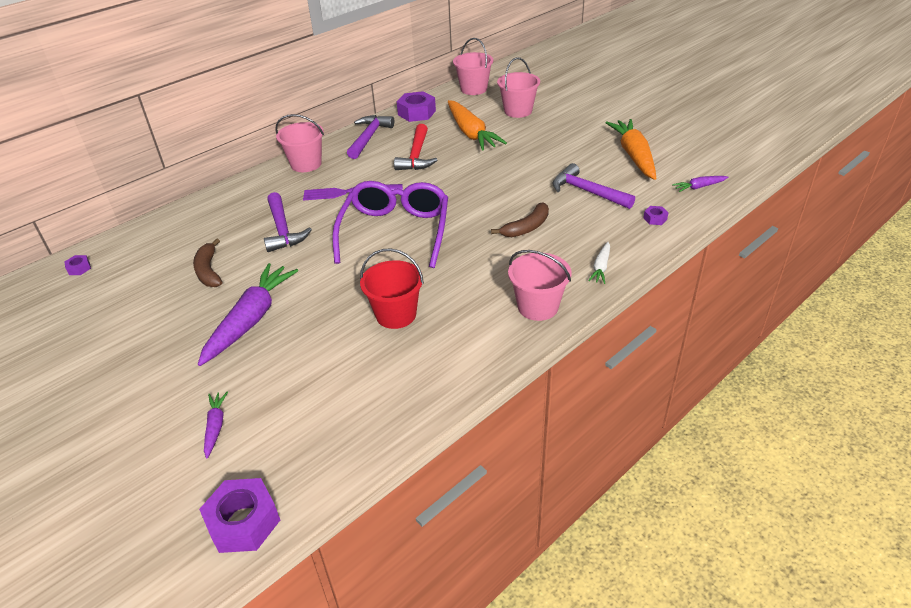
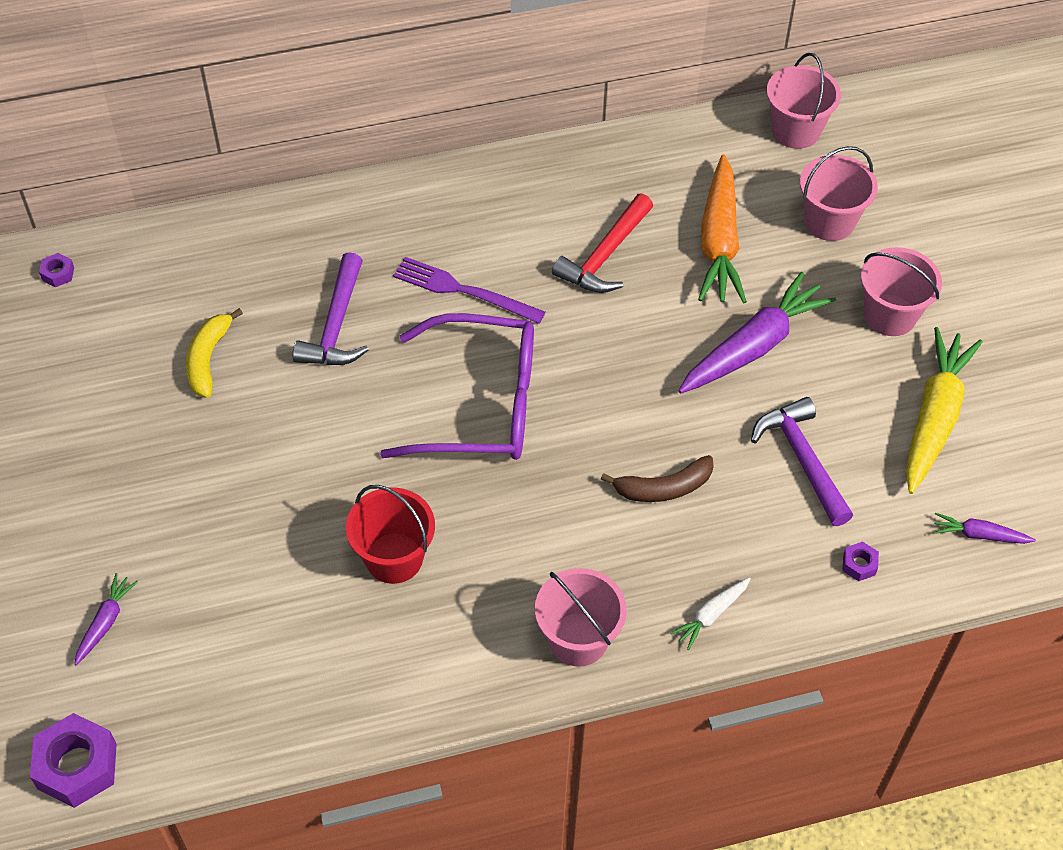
camera: 25 degrees right, 15 degrees up
(209, 271) = (208, 359): brown banana -> yellow banana
(250, 320) = (218, 474): purple carrot -> purple carrot (753, 346)
(306, 164) = (437, 198): pink bucket -> pink bucket (890, 315)
(369, 137) = (560, 178): purple hammer -> none
(395, 231) = (481, 404): purple glasses -> purple glasses turned 60 degrees clockwise
(417, 113) = (667, 151): purple nut -> none
(634, 156) = (934, 417): orange carrot -> yellow carrot

